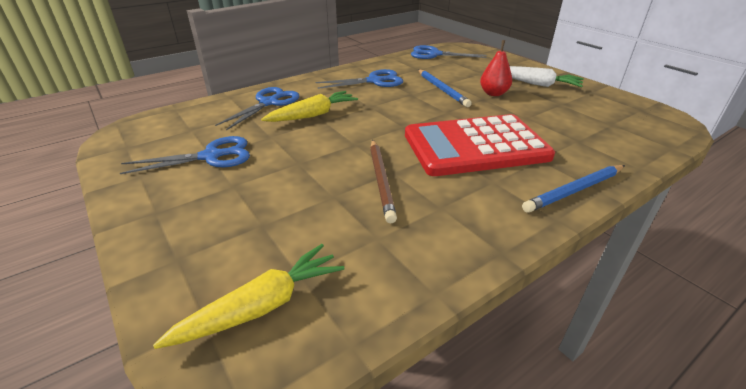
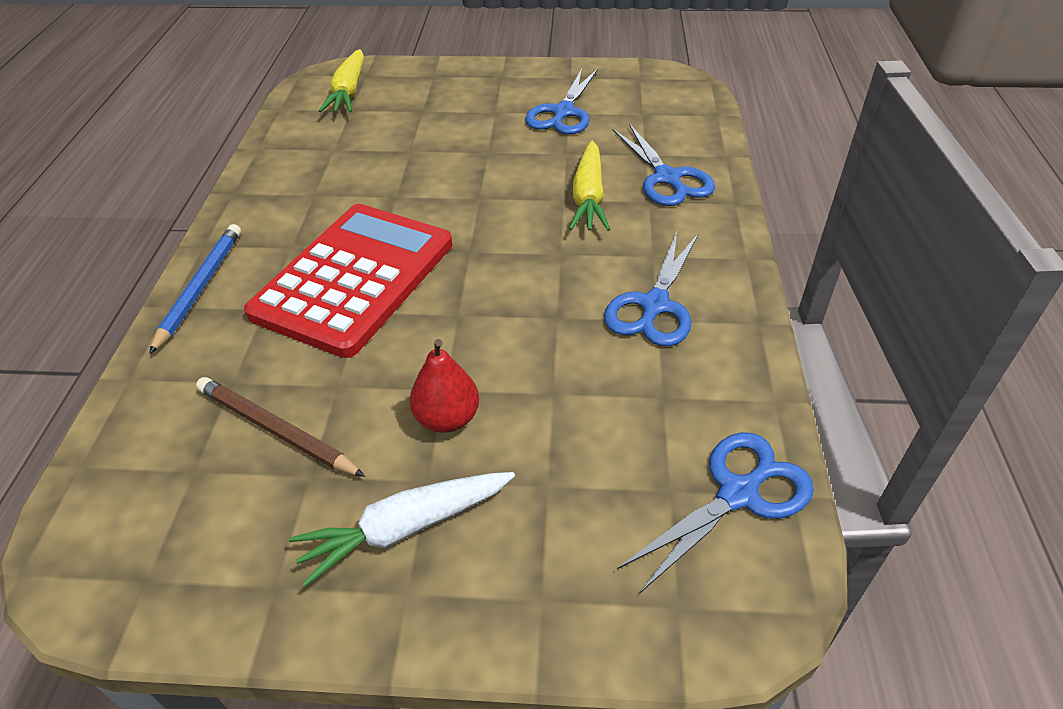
camera: 130 degrees right, 10 degrees up
(381, 180) = (393, 183): brown pencil -> brown pencil (276, 430)
(442, 89) = (535, 363): blue pencil -> none

